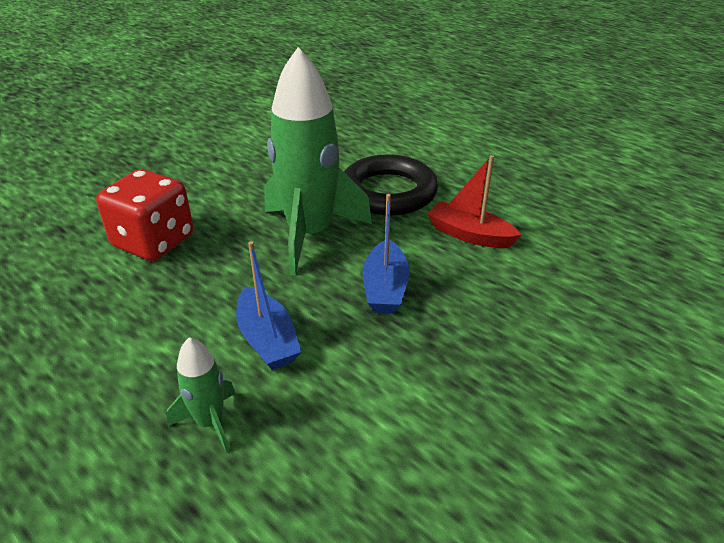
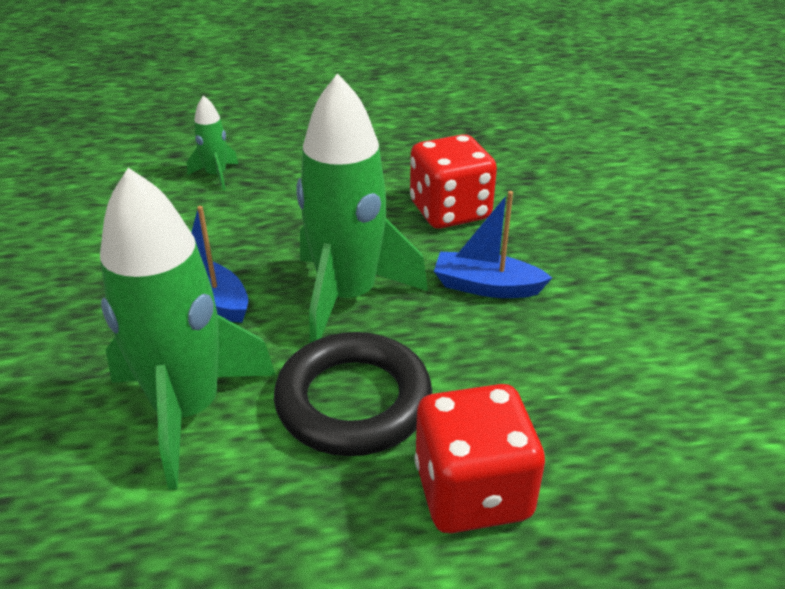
camera: 130 degrees right, 0 degrees up
(267, 339) = (248, 218): blue boat -> blue boat (486, 287)
(392, 147) = (472, 491): none -> red dice
(469, 235) = (187, 410): red boat -> green rocket

